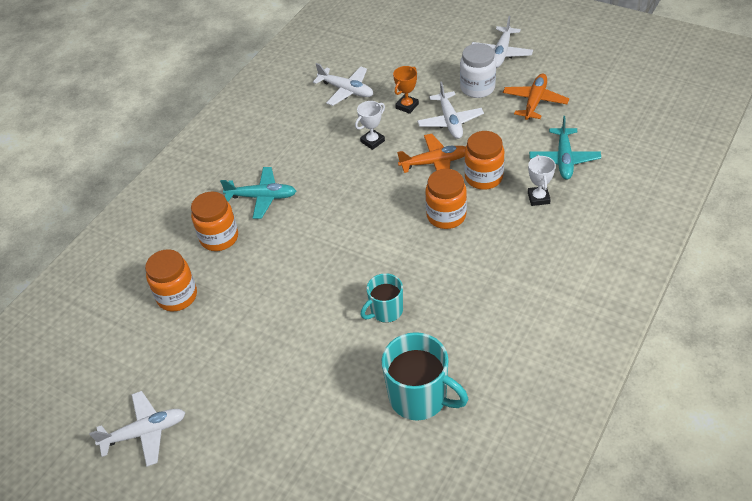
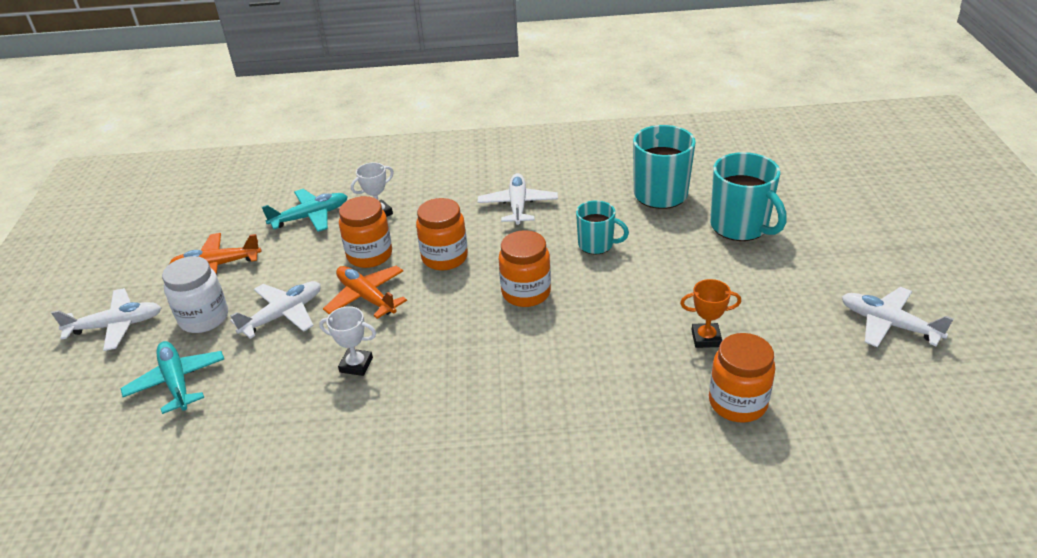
camera: 125 degrees left, 10 degrees down
(219, 238) = (624, 419): orange jar -> orange jar (526, 293)
(262, 197) = (527, 418): turquoise plane -> turquoise plane (176, 382)
(324, 424) = (740, 226): none -> turquoise mug
(346, 90) = (254, 446): white plane -> white plane (518, 205)
(407, 106) = (267, 365): orange trophy -> orange trophy (706, 338)

